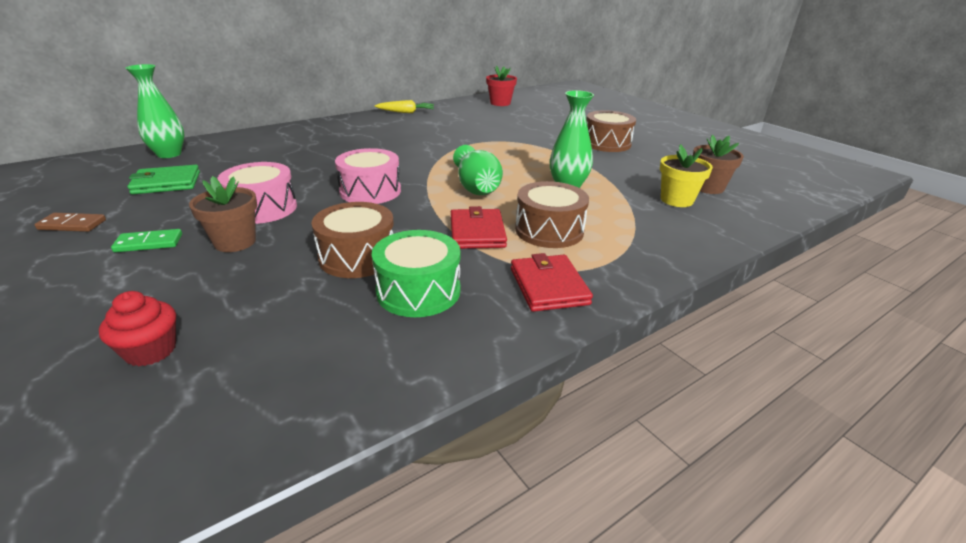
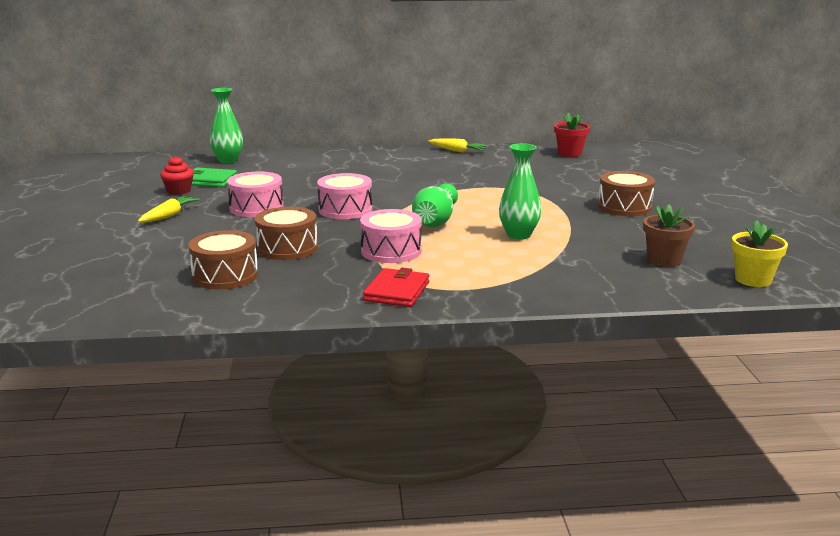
camera: 30 degrees right, 10 degrees down
(72, 225) = (135, 197): brown domino -> none
(149, 243) = (169, 216): green domino -> yellow carrot
(151, 350) = (129, 267): red cupcake -> red cupcake (179, 191)
(235, 242) = (219, 225): brown flower pot -> none
(418, 291) = (304, 274): green drum -> none
(477, 232) = (391, 251): red wallet -> pink drum
(549, 230) = (451, 261): brown drum -> brown drum (225, 276)
(676, 200) = (609, 263): yellow flower pot -> yellow flower pot (753, 280)

